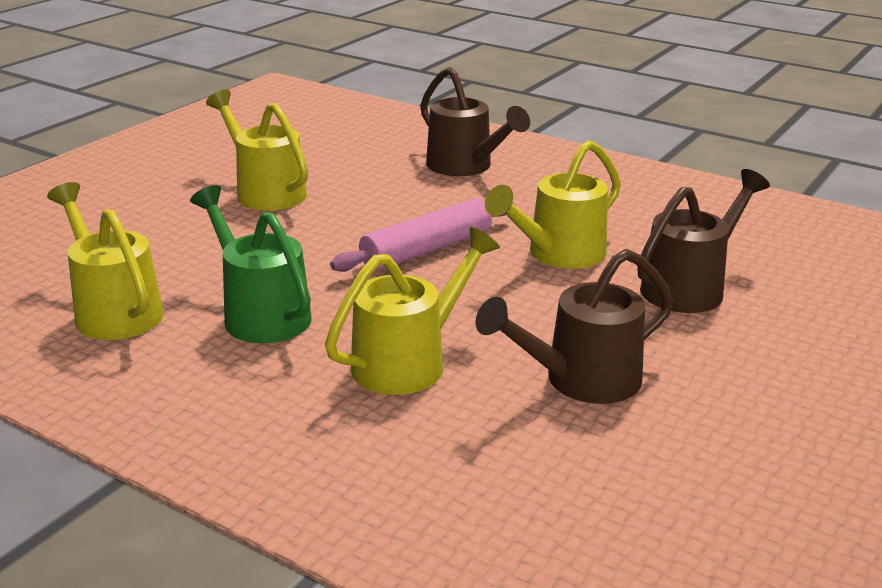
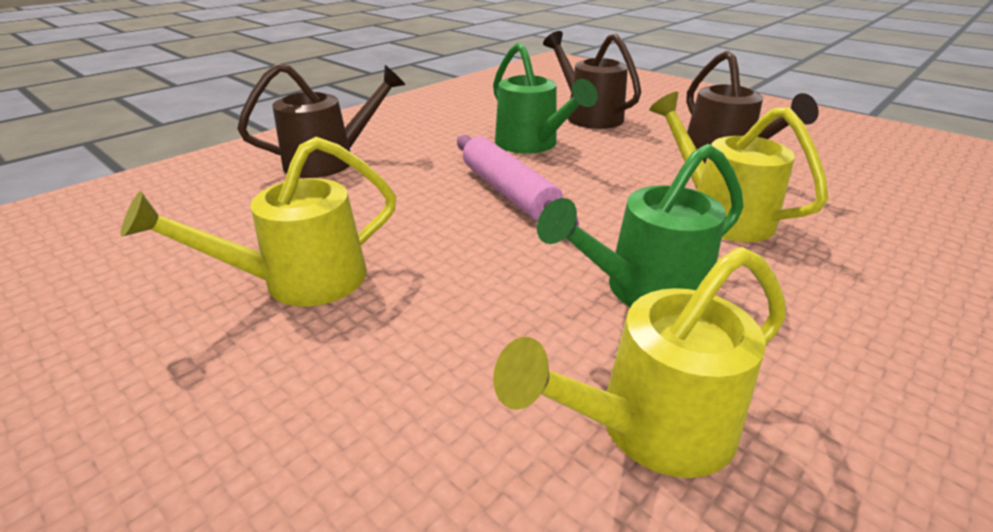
camera: 80 degrees left, 5 degrees up
(558, 254) = (532, 145): yellow watering can -> green watering can

